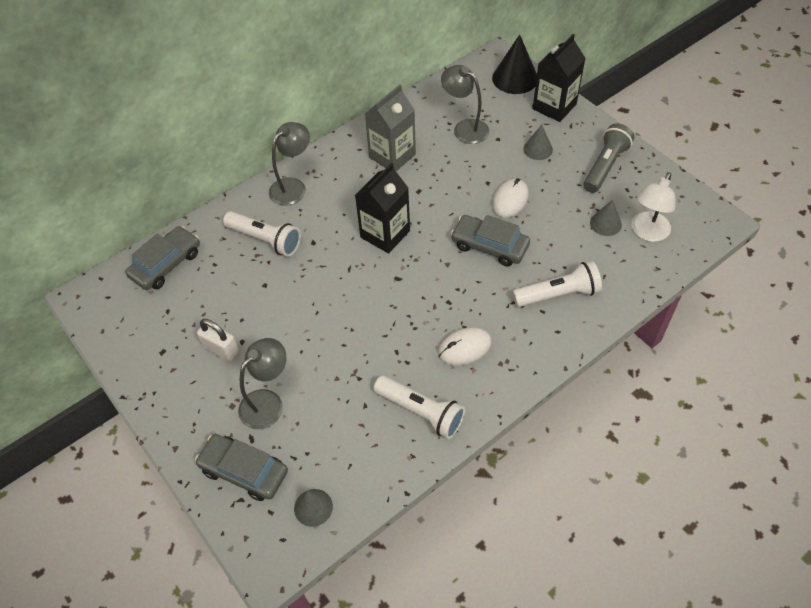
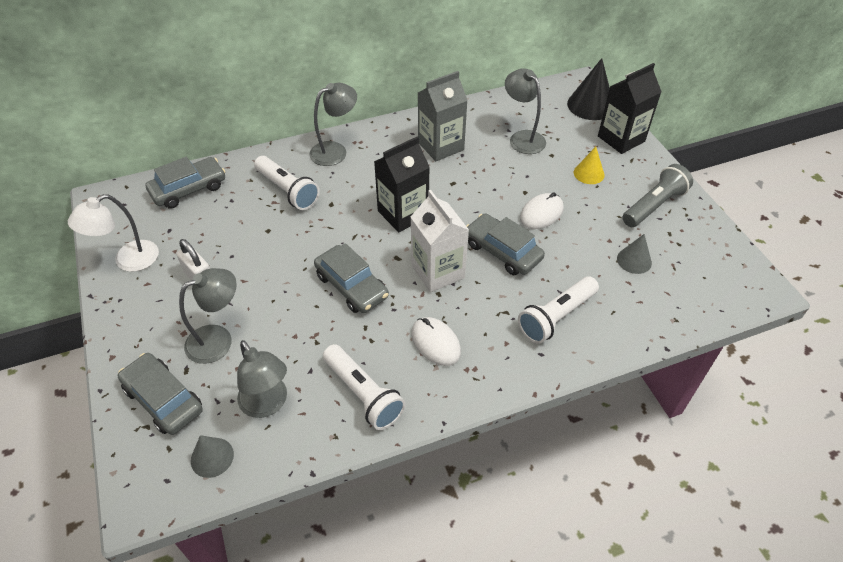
camera: 15 degrees right, 5 degrees down
(341, 446) = (268, 404): none -> grey lamp
(368, 317) = (351, 286): none -> grey car
(440, 281) = (438, 271): none -> white carton
(464, 348) = (435, 343): white mouse -> white mouse turned 60 degrees clockwise
(538, 149) = (589, 173): grey cone -> yellow cone
(558, 294) = (556, 317): white flashlight -> white flashlight turned 135 degrees clockwise
(647, 233) = (676, 281): white lamp -> white lamp (128, 260)

